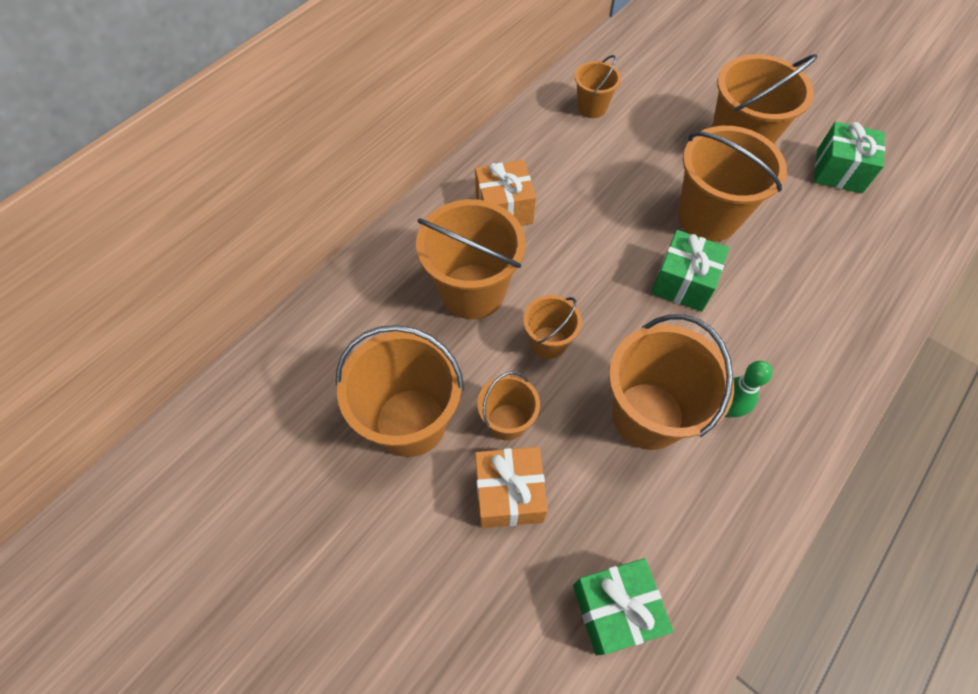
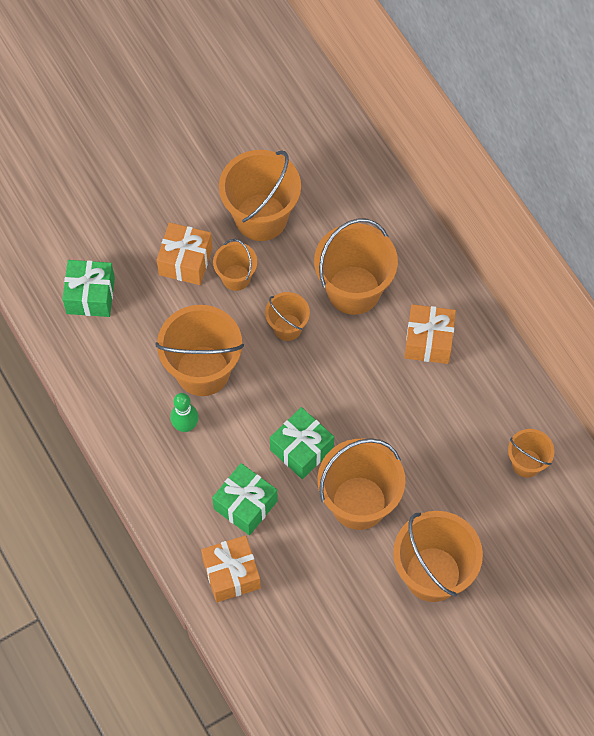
camera: 110 degrees right, 5 degrees up
(839, 171) = (367, 649): green gift -> green gift (245, 505)
(855, 302) = (231, 574): none -> orange gift

